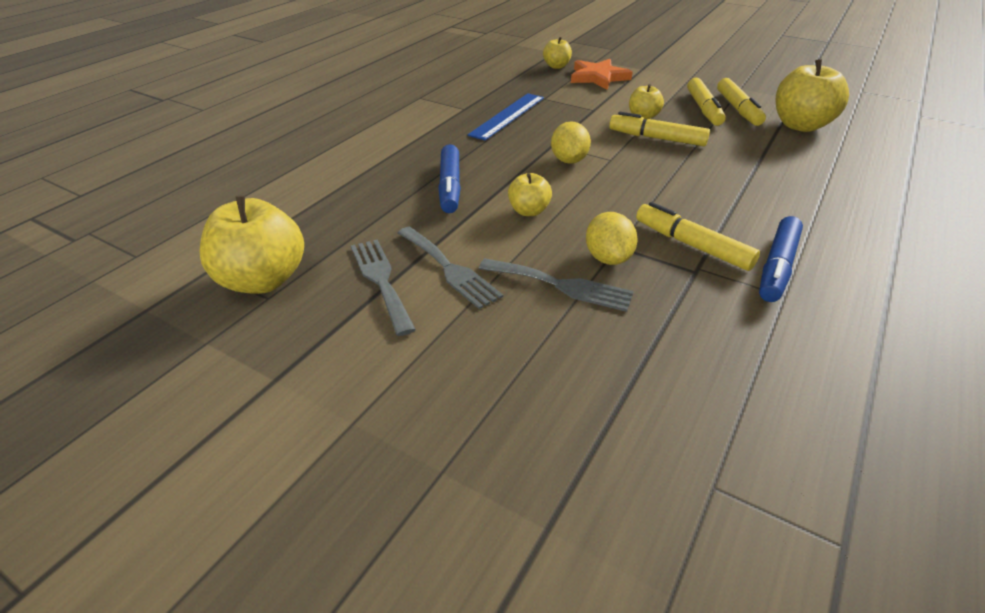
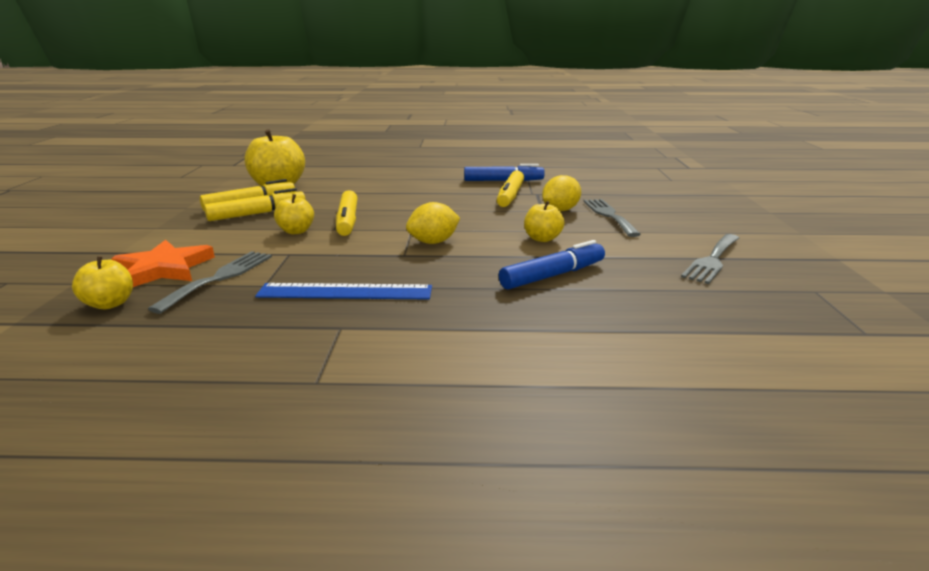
camera: 120 degrees left, 15 degrees down
(262, 280) = (812, 301): yellow apple -> none
(449, 269) = (656, 244): grey fork -> grey fork (220, 278)

